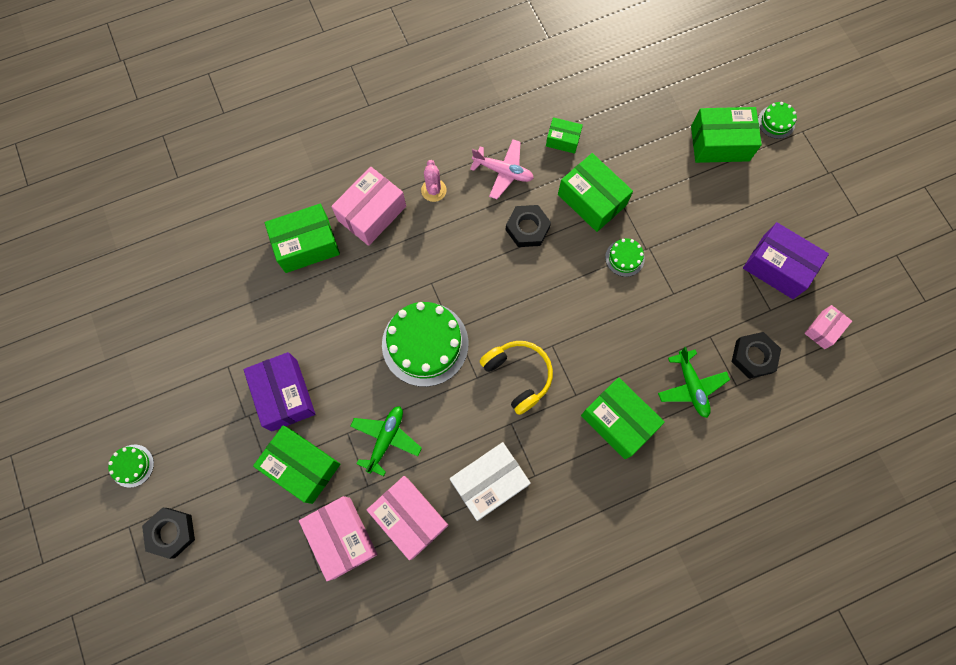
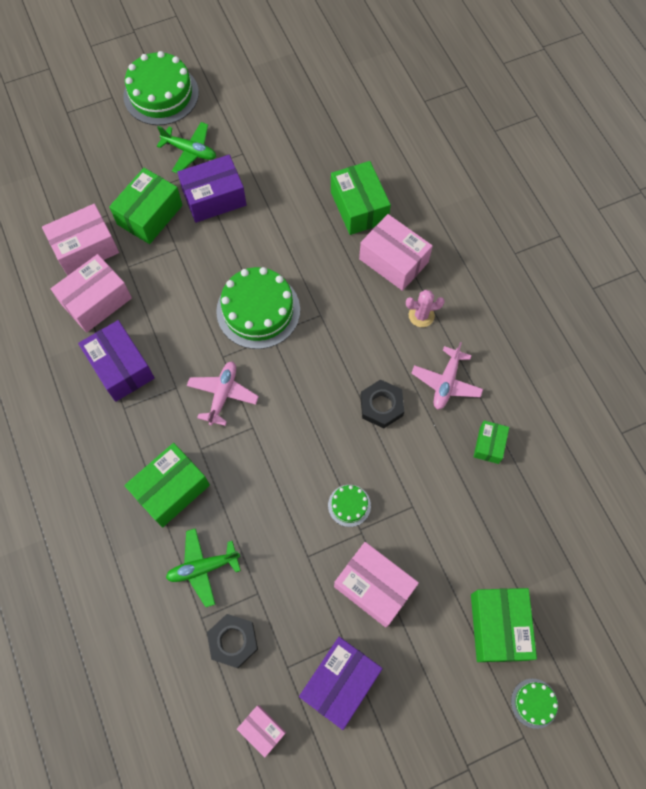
camera: 90 degrees right, 5 degrees down
(132, 465) = (161, 94): green cake -> green cake, size x2.14
(171, 532) = (104, 126): black nut -> none
(386, 439) = (168, 280): green plane -> green plane (190, 151)
(489, 483) = (121, 367): white box -> purple box
(518, 375) = (223, 395): yellow headphones -> pink plane
(591, 200) = (417, 473): green box -> none
(696, 238) = (374, 587): none -> pink box

